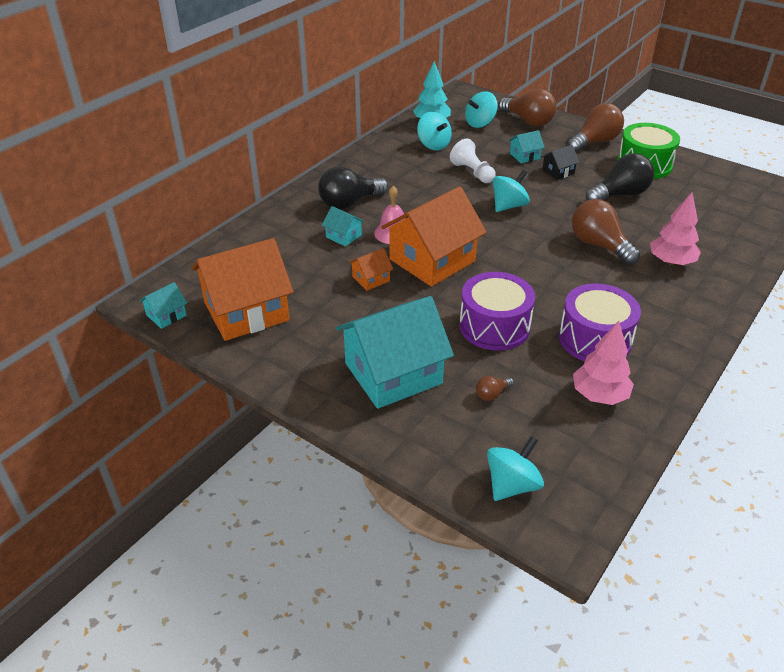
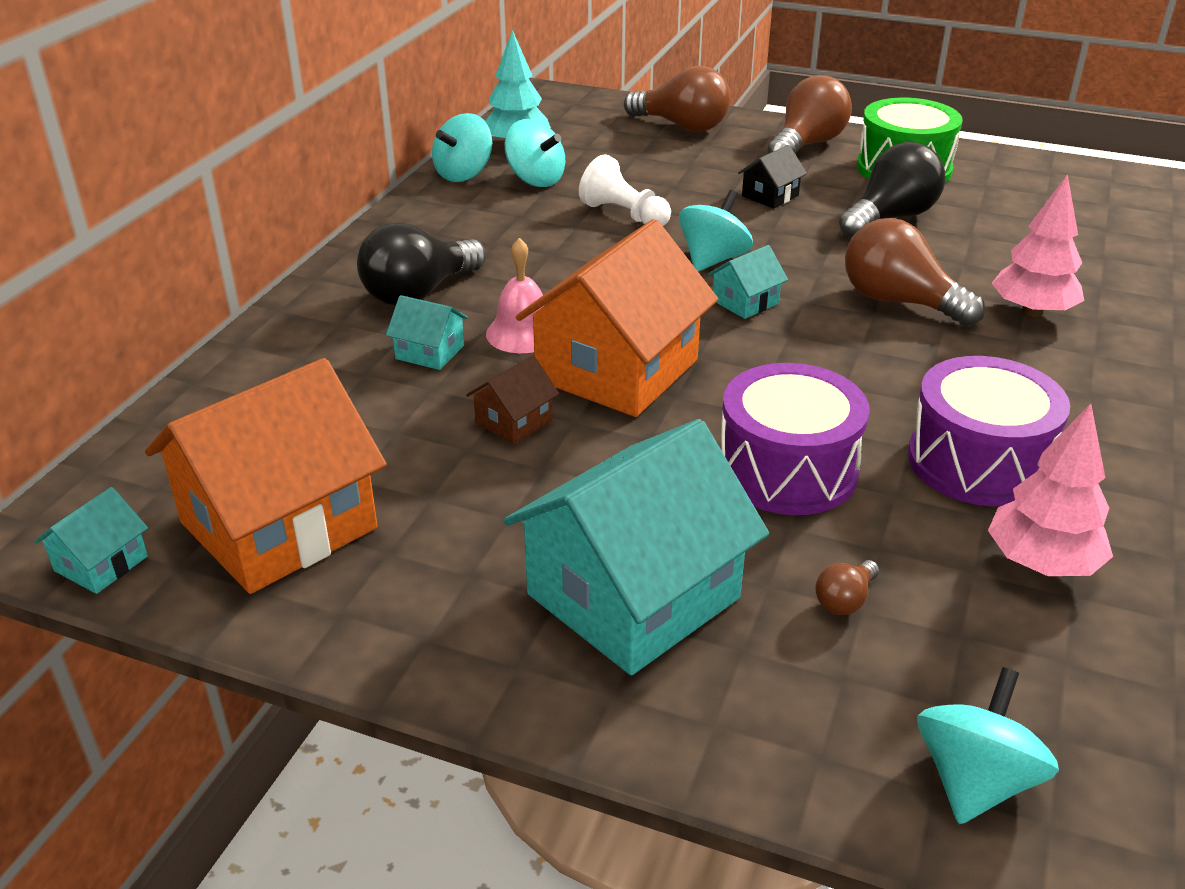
camera: 15 degrees left, 5 degrees down
(371, 279) = (514, 421): orange house -> brown house
(480, 123) = (602, 138): turquoise spinning top -> turquoise spinning top (464, 174)
(524, 156) = (702, 178): turquoise house -> turquoise house (745, 302)

